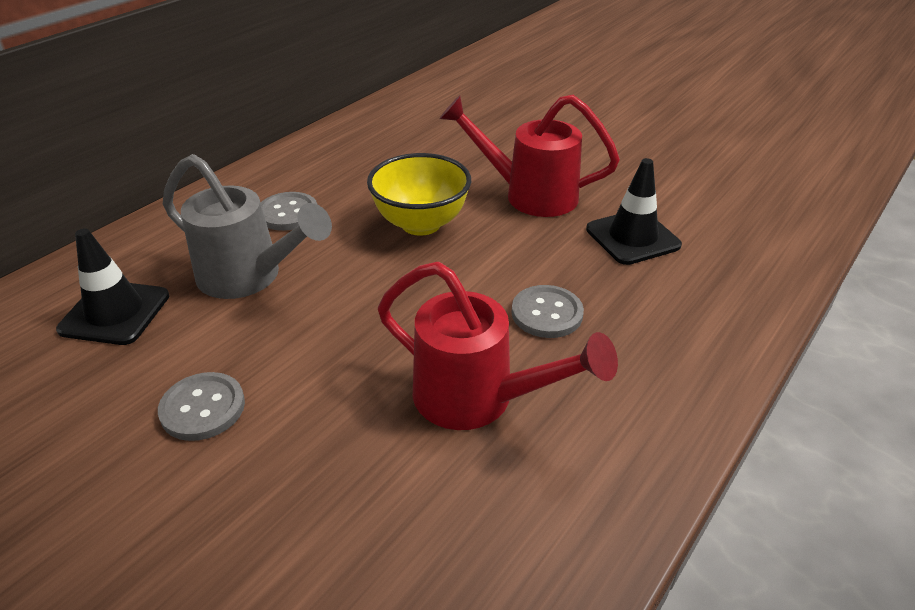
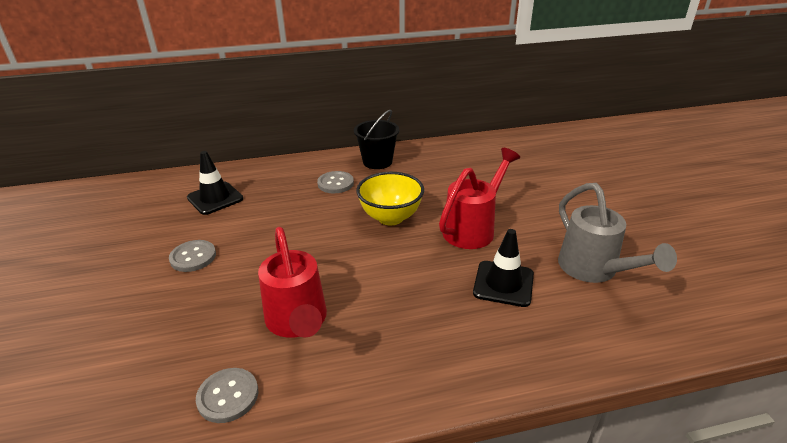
camera: 40 degrees right, 5 degrees down
(249, 277) = (281, 207): grey watering can -> grey watering can (593, 270)
(309, 164) = (377, 162): none -> black bucket
(529, 195) = (473, 228): red watering can -> red watering can turned 75 degrees clockwise
(547, 313) = (390, 299): grey button -> grey button (228, 396)

